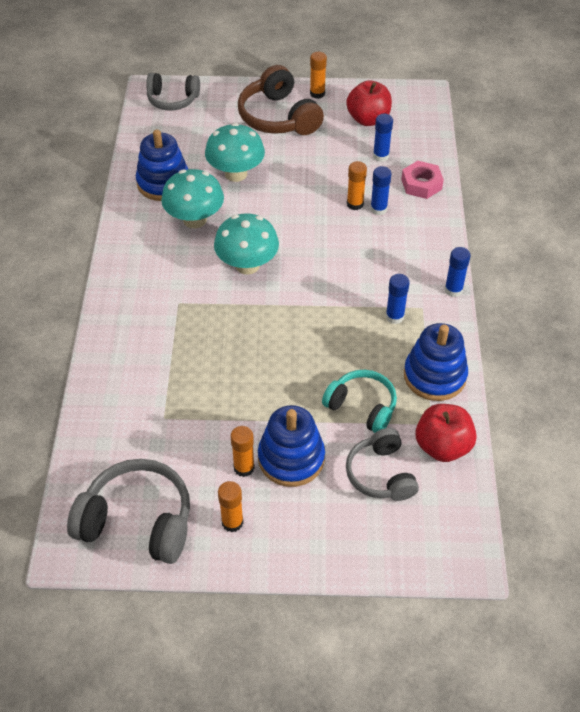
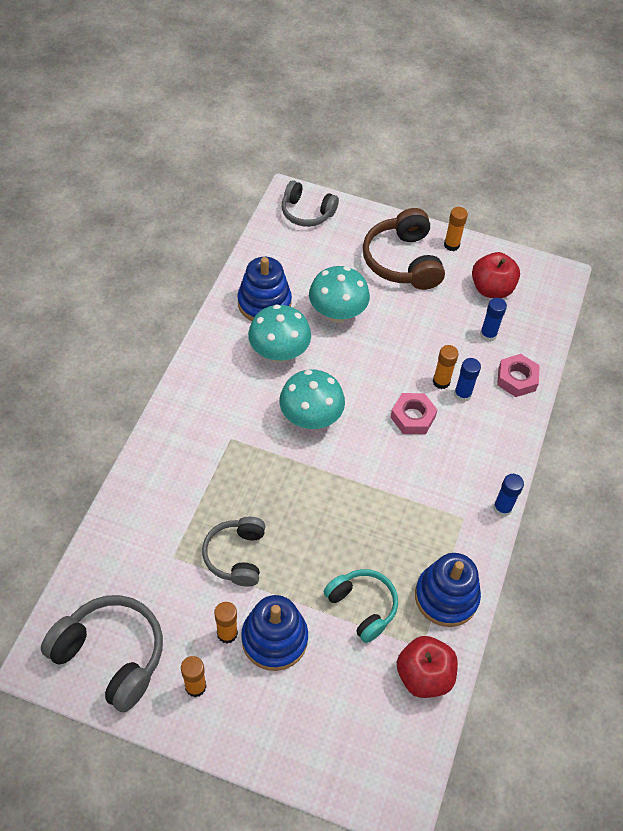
camera: 15 degrees right, 5 degrees up
(341, 239) = (412, 417): none -> pink nut
(381, 474) = (353, 684): grey headphones -> grey headphones (236, 556)
(394, 316) = (432, 519): blue glue stick -> none

